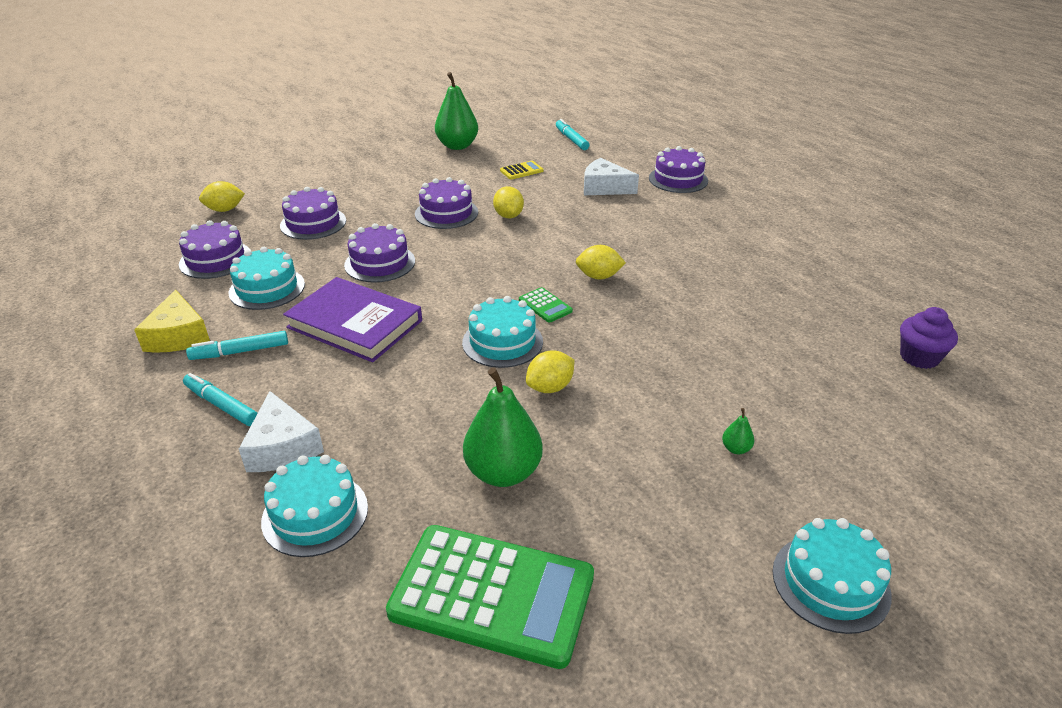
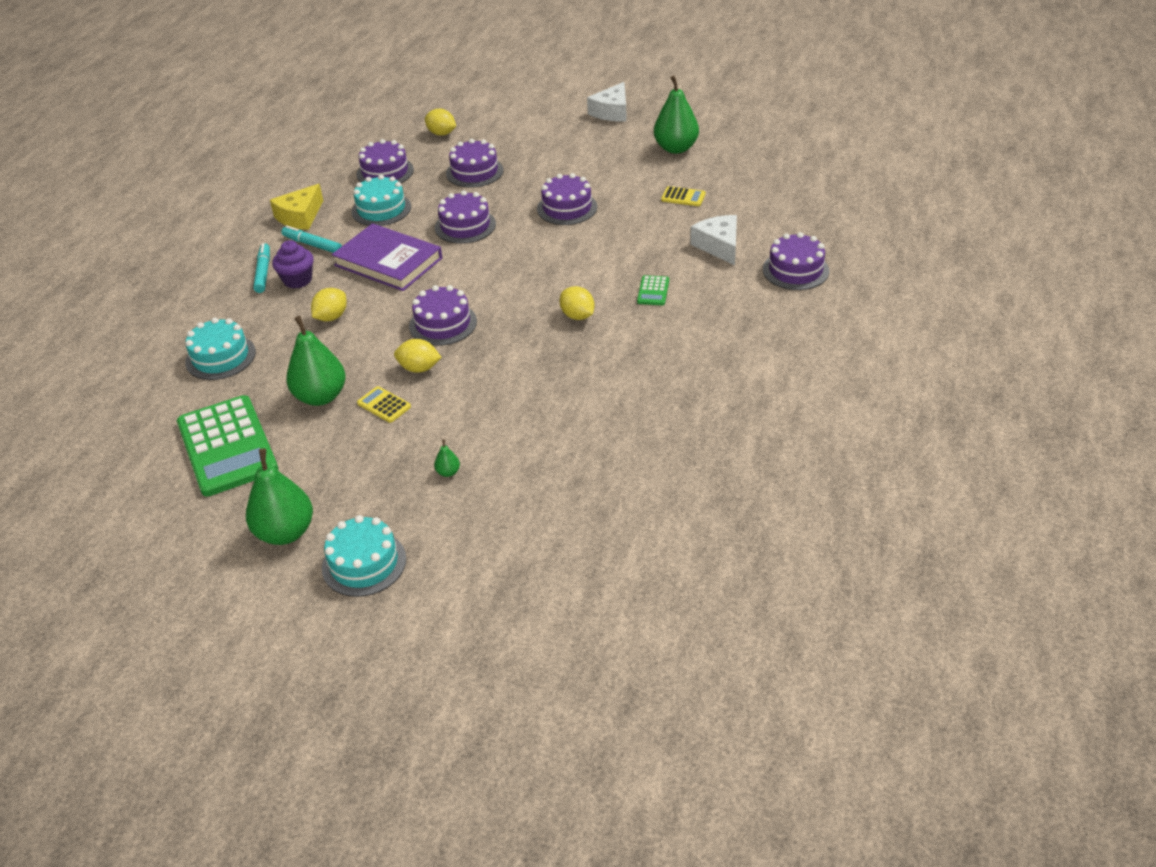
camera: 50 degrees right, 5 degrees up
(282, 447) = (255, 313): white cheese -> white cheese (612, 112)
(355, 324) = (388, 262): purple book -> purple book turned 45 degrees counterclockwise
(502, 342) = (443, 324): turquoise cake -> purple cake
(508, 216) = (604, 233): yellow lemon -> yellow lemon (331, 317)
(545, 305) = (507, 315): green calculator -> green calculator (653, 291)
(571, 139) = (780, 185): turquoise marker -> none
(577, 437) = (384, 405): none -> yellow calculator
(715, 623) = (285, 532): none -> green pear
(919, 357) = (676, 512): purple cupcake -> purple cupcake (297, 280)

